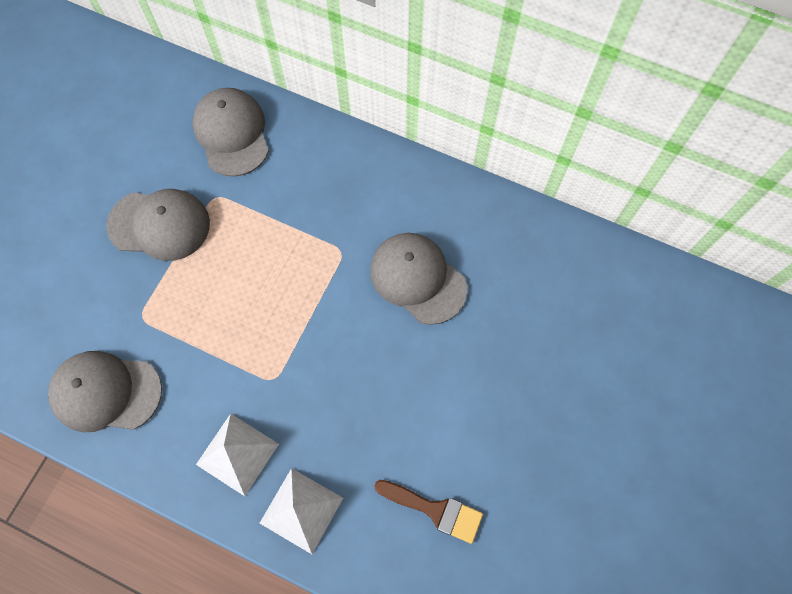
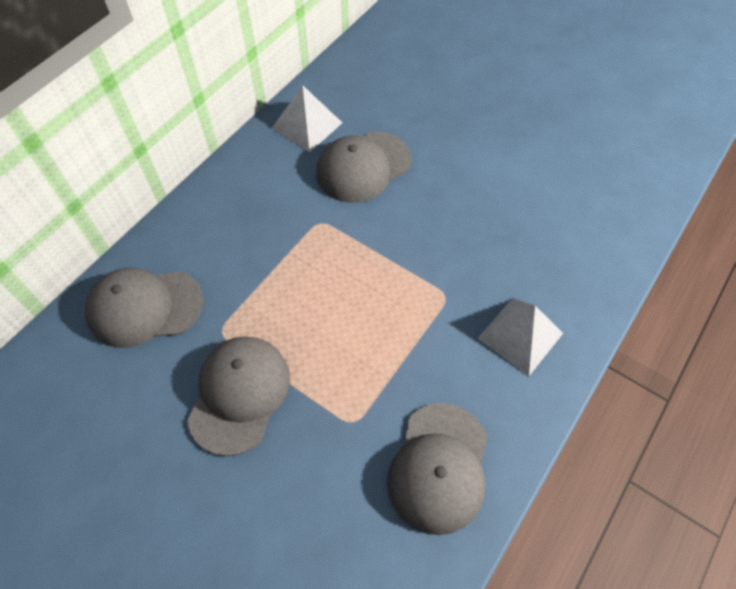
camera: 80 degrees left, 10 degrees down
(301, 510) = (577, 285): white pyramid -> white pyramid (307, 125)
(435, 510) = (579, 186): brown brush -> none

